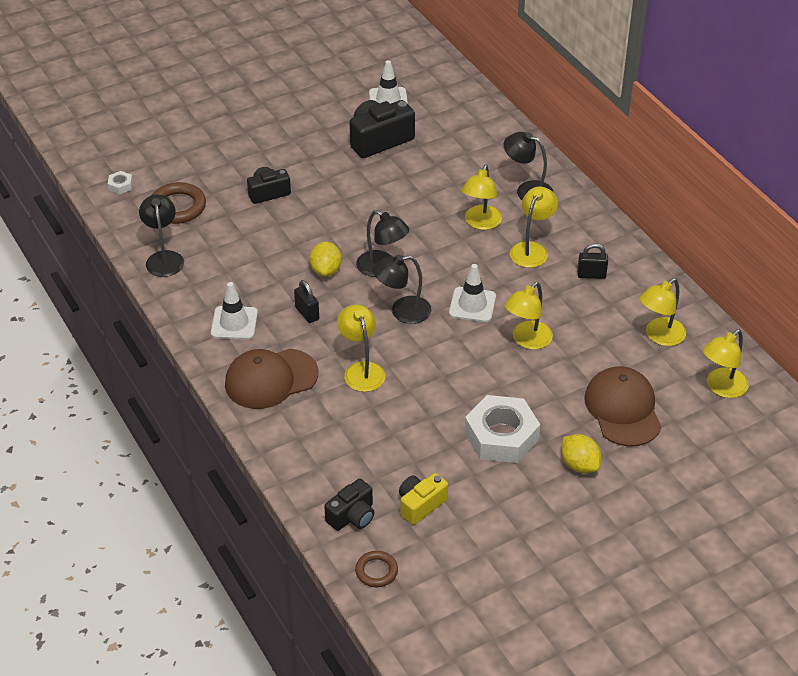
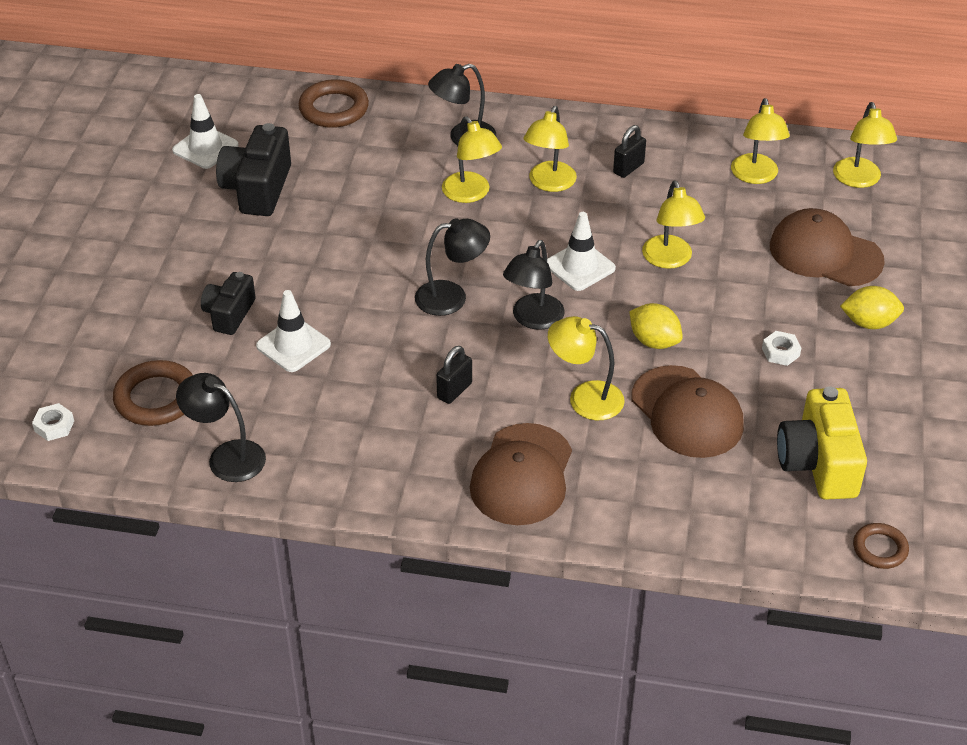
camera: 50 degrees left, 0 degrees up
(234, 323) = (402, 456): white traffic cone -> white traffic cone (293, 345)
(307, 313) = (454, 390): black padlock -> black padlock turned 60 degrees counterclockwise
(326, 270) = (406, 339): yellow lemon -> yellow lemon (654, 341)
(352, 516) = (786, 524): black camera -> none
(398, 421) = (687, 412): none -> brown cap
(420, 505) = (818, 463): yellow camera -> yellow camera, size x1.60
(485, 125) = (334, 109): none -> brown ring
(501, 436) = (780, 352): white nut -> white nut, size x0.41
(532, 249) = (549, 183): yellow lamp -> yellow lamp turned 135 degrees counterclockwise

